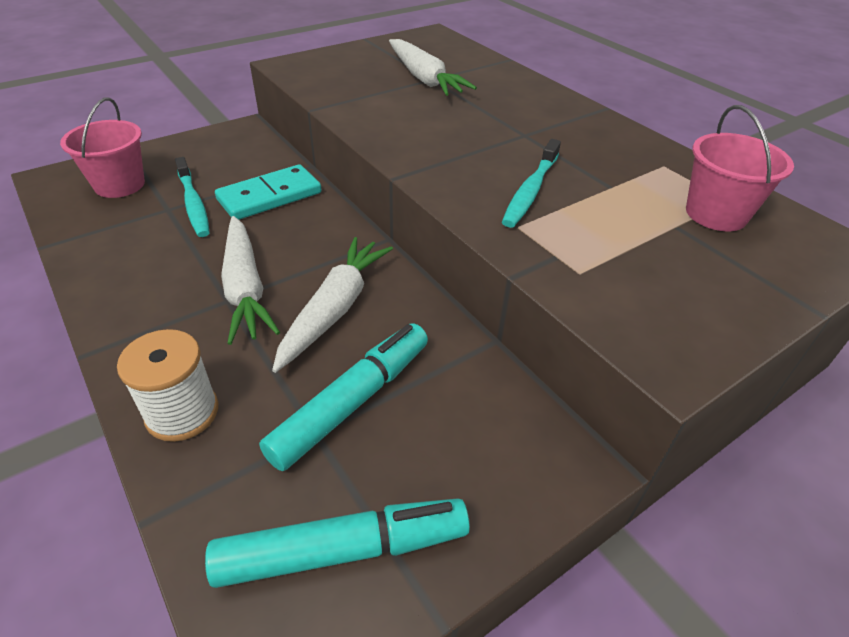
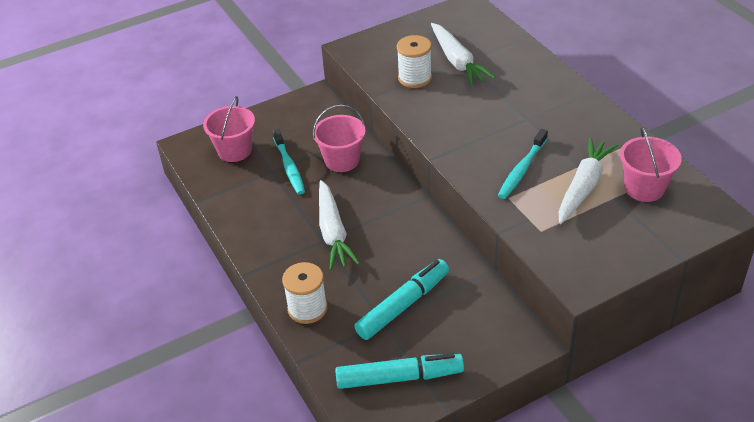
camera: 10 degrees right, 0 degrees up
(270, 196) = (342, 160): turquoise domino -> pink bucket
(335, 309) = (391, 247): white carrot -> white carrot (583, 186)
(369, 92) = (415, 78): none -> white spool

